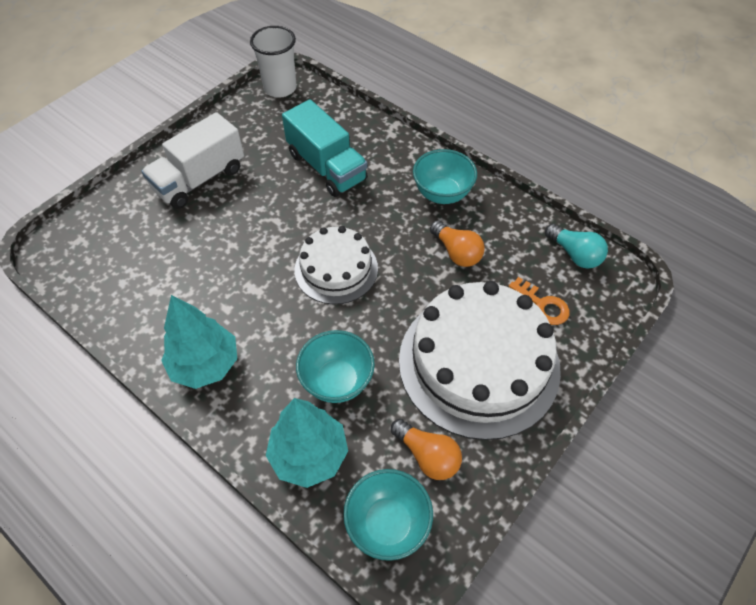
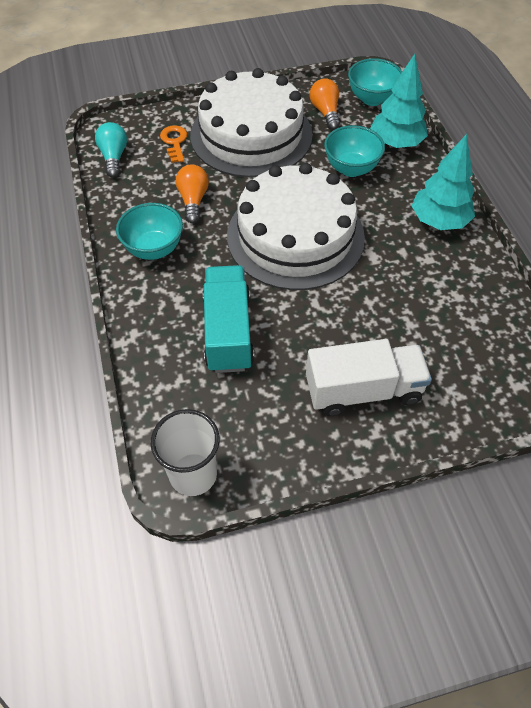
camera: 145 degrees left, 0 degrees up
(336, 269) = (295, 236): white cake -> white cake, size x1.75

